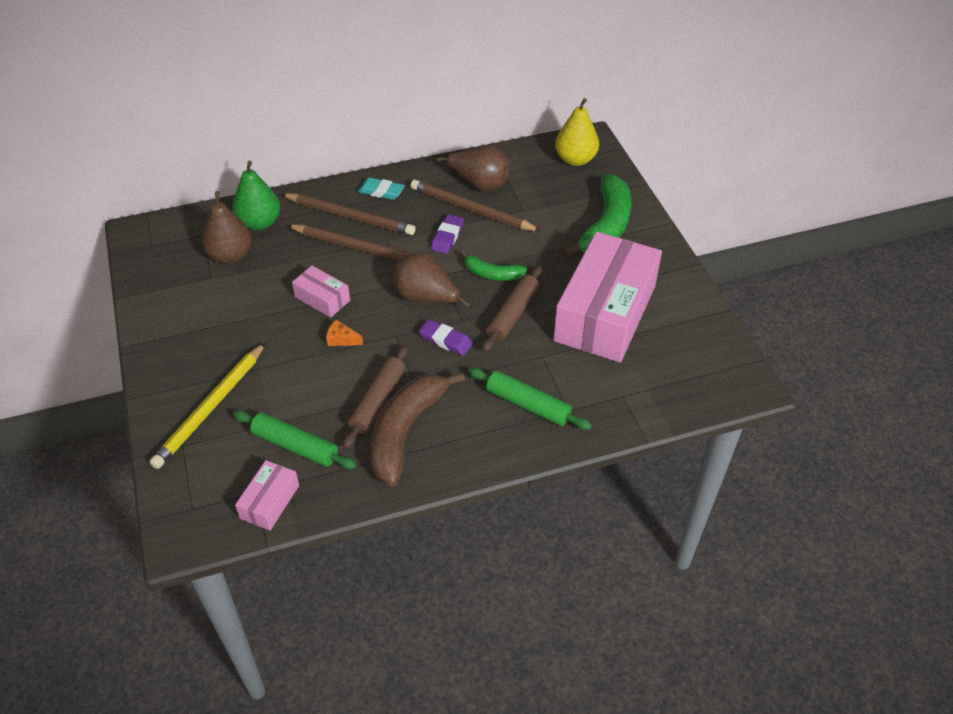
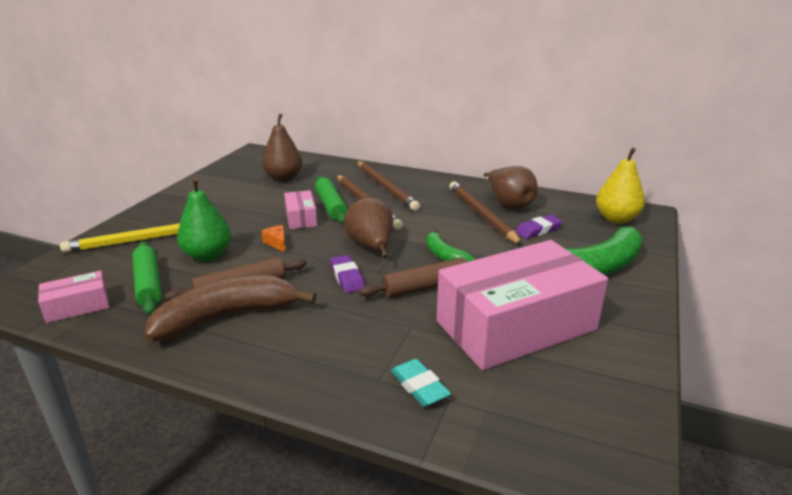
camera: 40 degrees right, 20 degrees down
(259, 223) = (325, 171): green pear -> green pear (207, 255)
(381, 192) = (426, 184): turquoise eraser -> turquoise eraser (419, 387)
(447, 237) = (440, 222): purple eraser -> purple eraser (538, 230)
(528, 405) = (347, 354): green rolling pin -> green rolling pin (331, 206)

